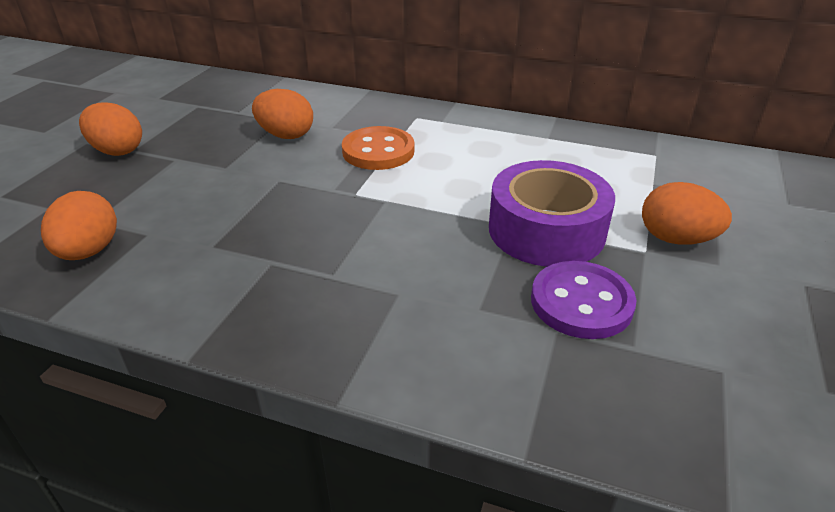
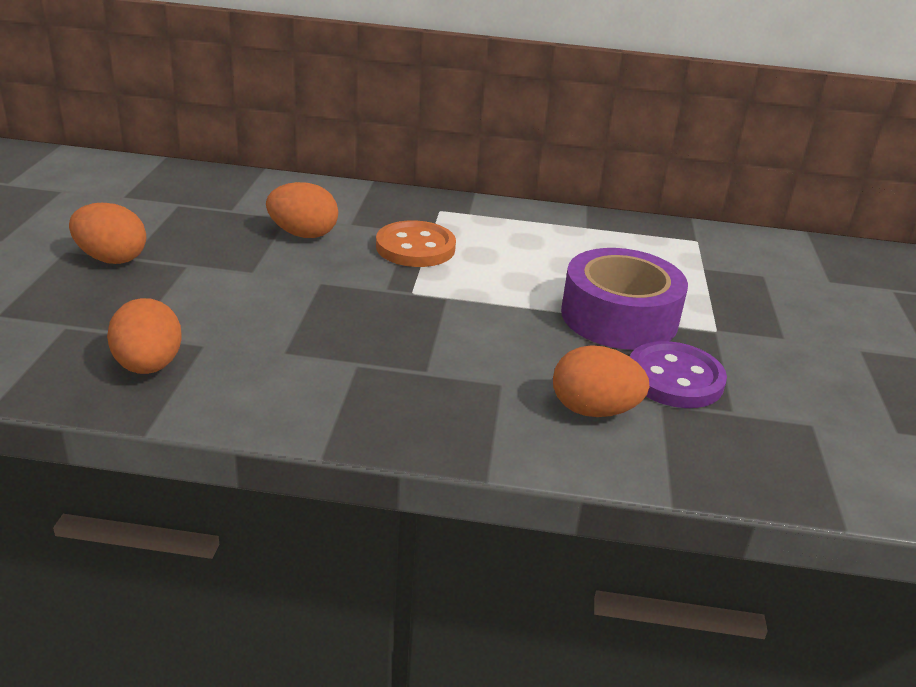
camera: 15 degrees left, 5 degrees down
(676, 239) = (740, 318): orange egg -> orange egg (593, 410)

